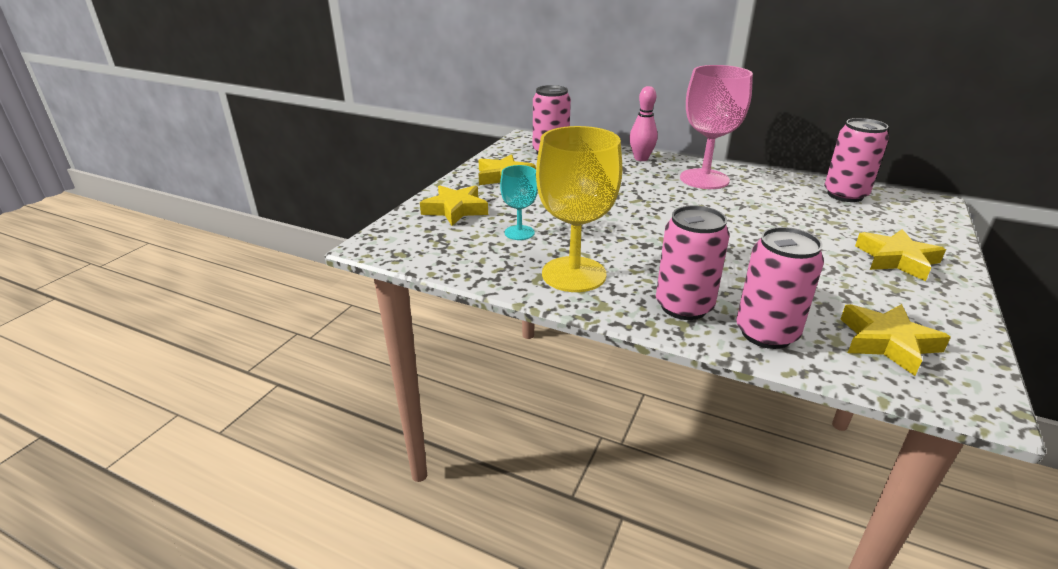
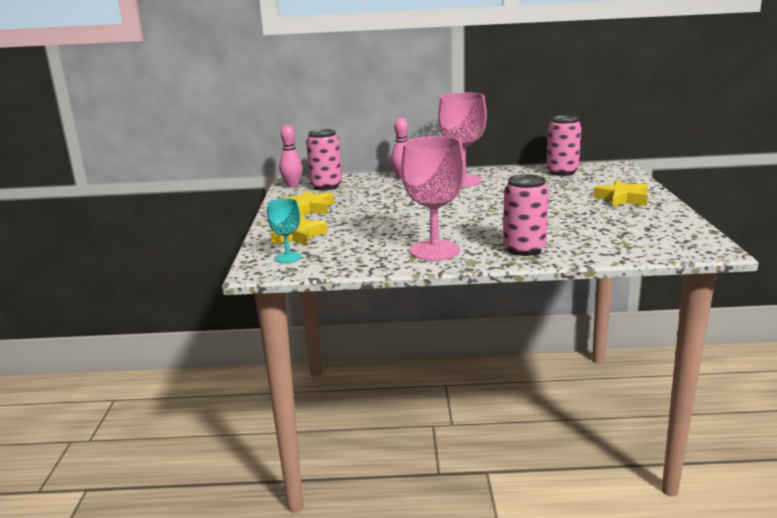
camera: 25 degrees left, 10 degrees down
(519, 144) = (292, 186): none -> pink bowling pin
(519, 233) = (366, 238): turquoise goblet -> turquoise goblet (288, 257)
(574, 274) = (434, 250): yellow goblet -> pink goblet
(766, 333) = (585, 249): pink can -> none
(887, 342) = (652, 237): yellow star -> none

